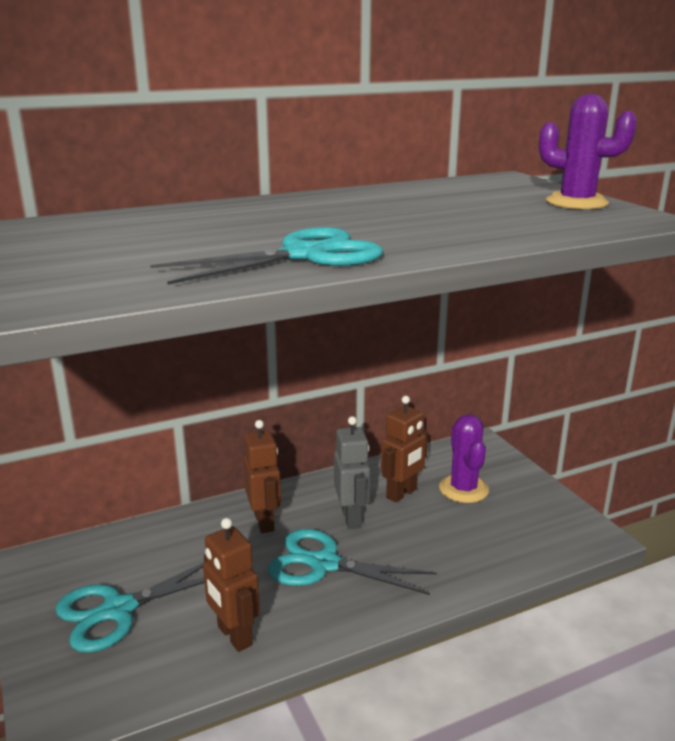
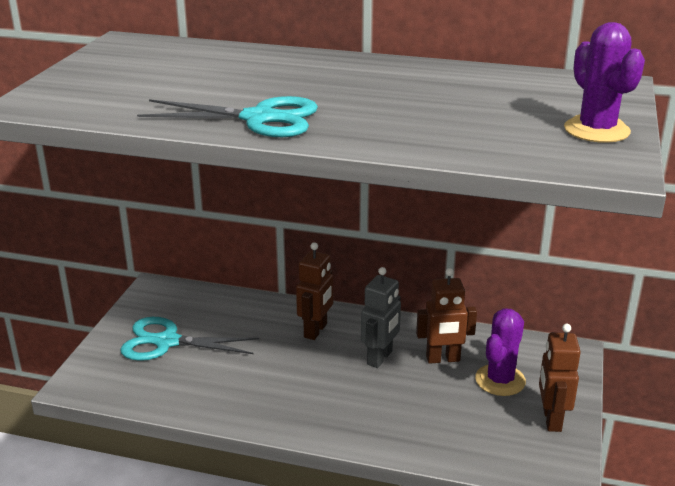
camera: 40 degrees right, 5 degrees up
(234, 636) = (210, 393): brown robot -> brown robot (551, 419)
(324, 564) = (319, 379): turquoise scissors -> none

